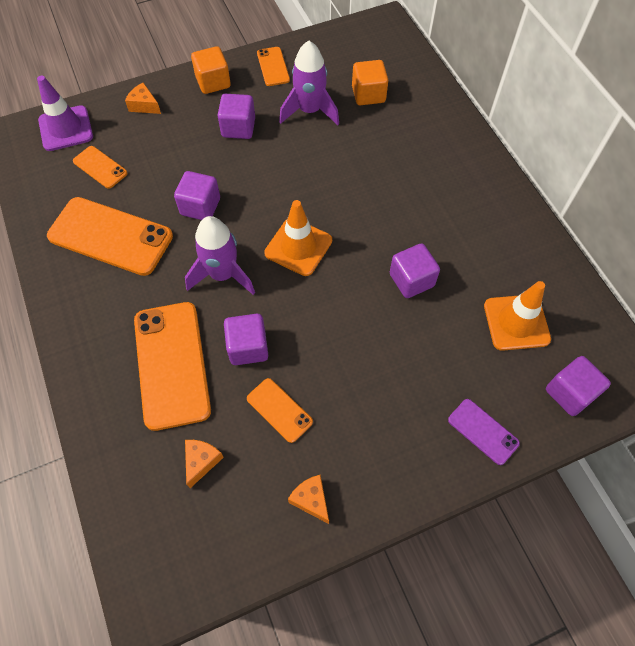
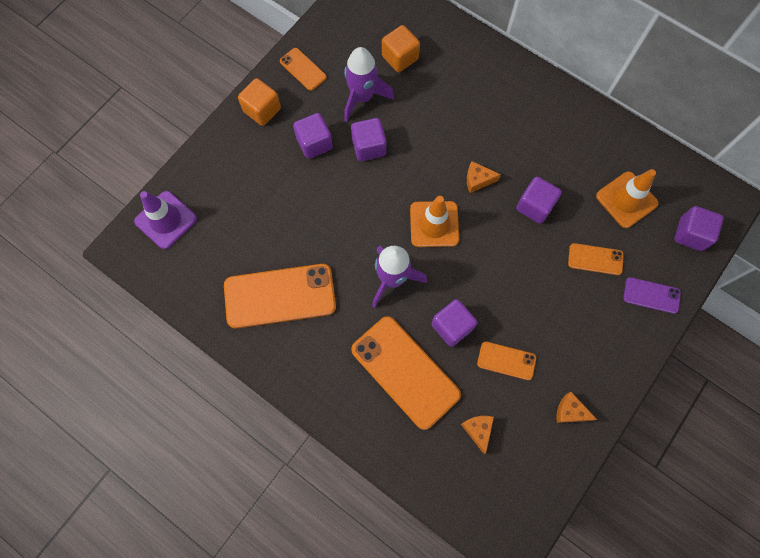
camera: 30 degrees left, 10 degrees up
(100, 167) = (224, 240): orange phone -> orange phone (595, 259)
(144, 105) = (218, 163): orange cheese -> orange cheese (477, 180)
(200, 207) = (334, 231): purple cube -> purple cube (369, 147)

